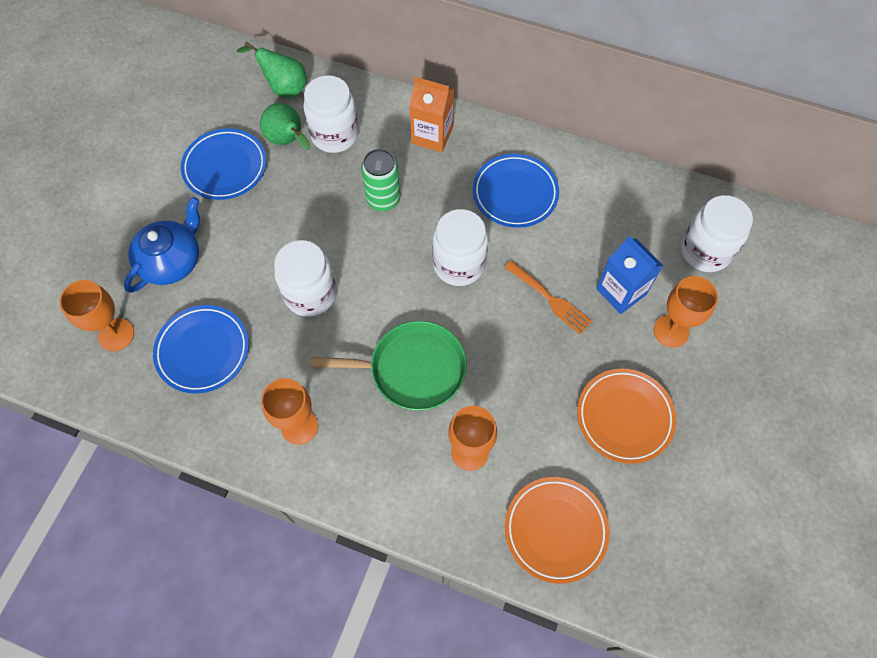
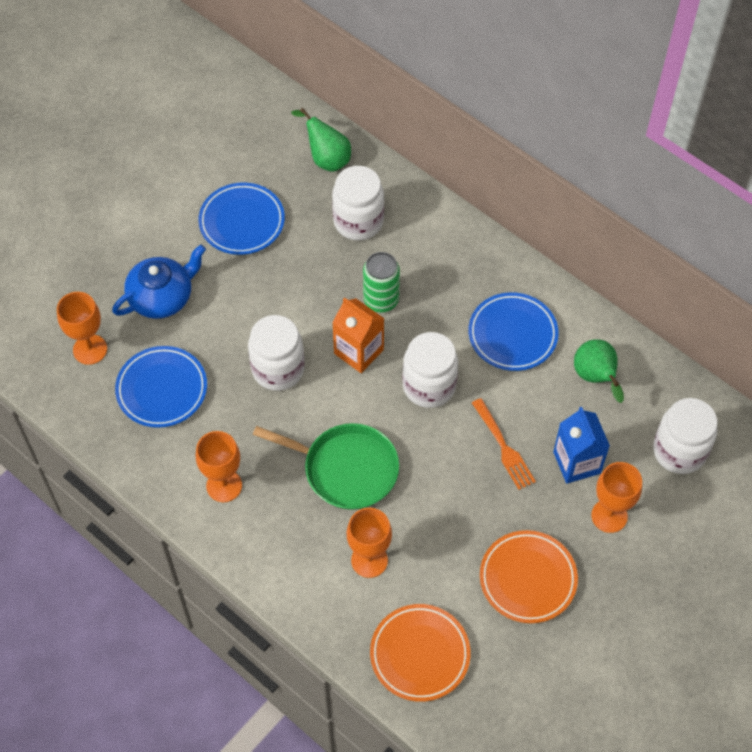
camera: 20 degrees right, 5 degrees down
(288, 141) = (311, 214): green pear -> green pear (596, 378)
(432, 135) = (454, 251): orange carton -> orange carton (359, 351)

